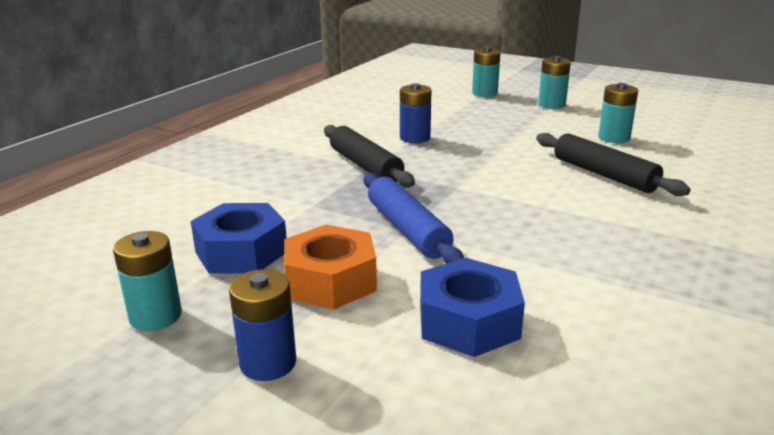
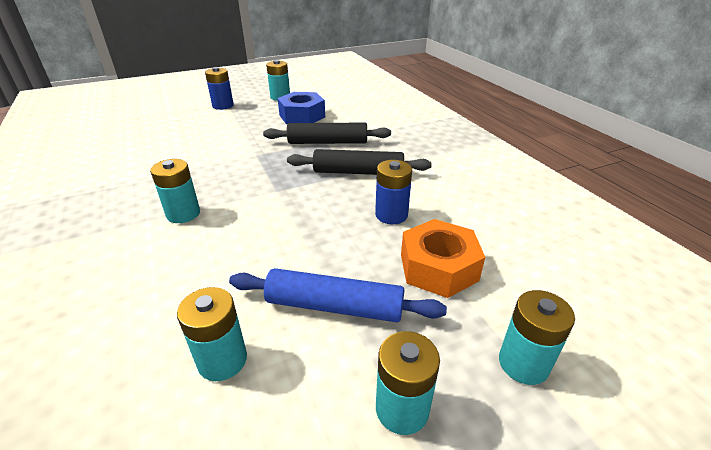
camera: 125 degrees right, 10 degrees up
(330, 281) = (247, 125): orange nut -> orange nut (438, 267)
(407, 229) = (256, 154): blue rolling pin -> blue rolling pin (334, 306)
(468, 321) = (171, 139): blue nut -> none
(565, 208) = (183, 214): none -> turquoise battery
(603, 175) = (182, 271): black rolling pin -> black rolling pin (327, 142)

